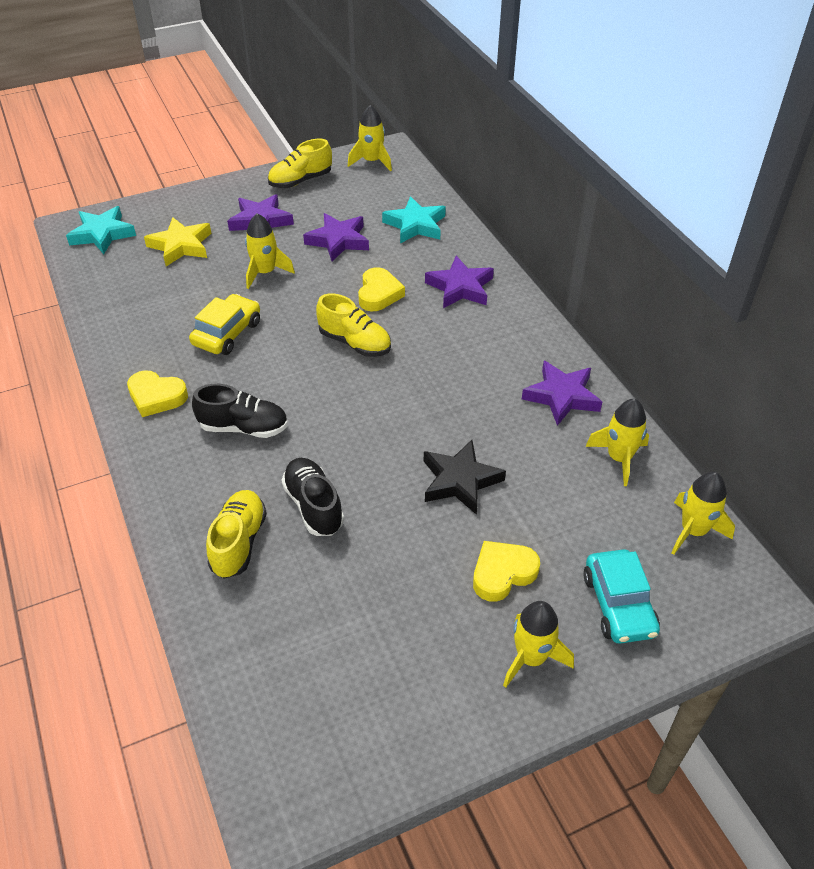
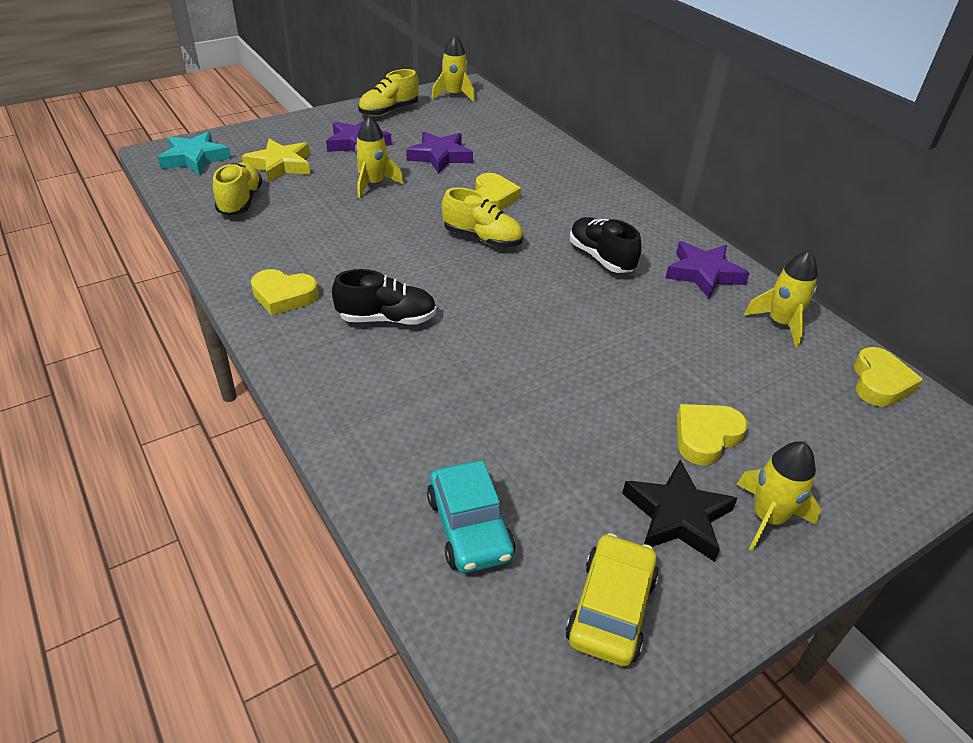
camera: 10 degrees left, 5 degrees down
(227, 333) = (347, 236): yellow car -> yellow car (611, 608)
(239, 542) = (410, 428): yellow shoe -> yellow shoe (240, 201)
(314, 506) = (483, 387): black shoe -> black shoe (601, 258)
(415, 225) = (511, 142): turquoise star -> none
(460, 287) = (572, 189): purple star -> none
(460, 481) = (630, 353): black star -> black star (677, 516)
(618, 604) = (836, 457): turquoise car -> turquoise car (469, 527)
(693, 531) = (879, 383): yellow rocket -> yellow heart

